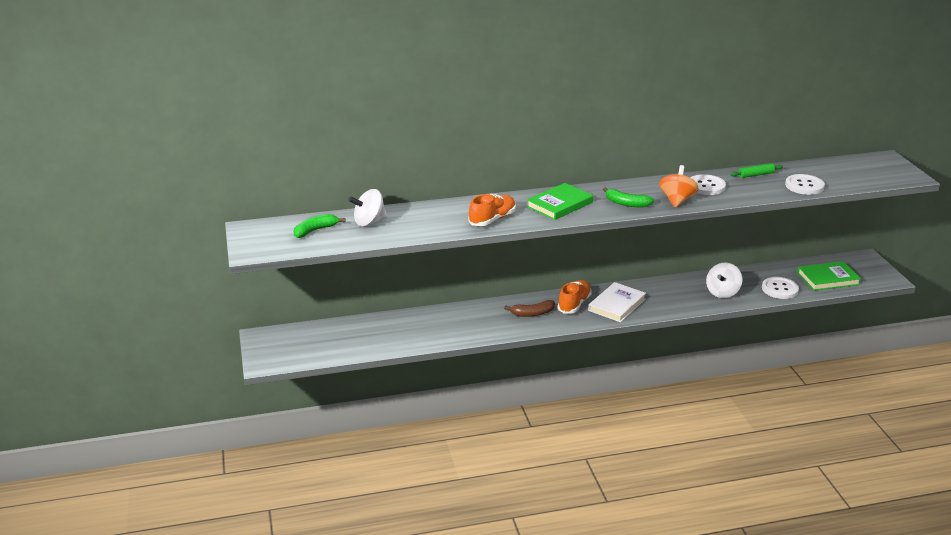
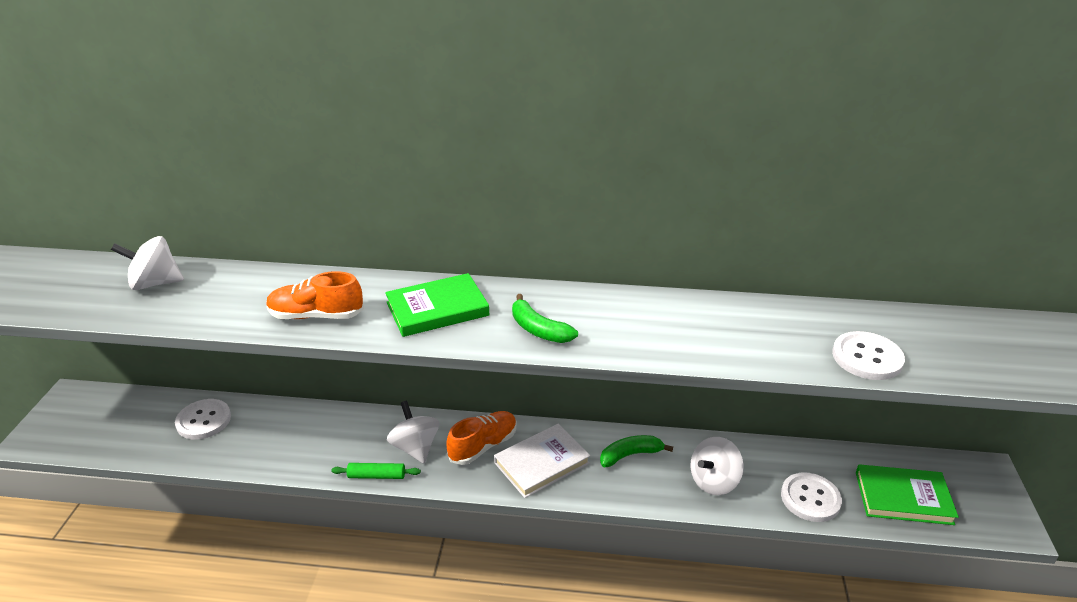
camera: 20 degrees right, 5 degrees up
(315, 230) = (76, 282): green banana -> green banana (630, 455)
(492, 219) = (316, 315): orange shoe -> orange shoe turned 150 degrees counterclockwise
(532, 313) = (415, 447): brown banana -> white spinning top
(677, 200) = (624, 341): orange spinning top -> none
(706, 186) = (693, 322): white button -> white button (204, 420)
(756, 175) = (793, 317): green rolling pin -> green rolling pin (376, 476)

